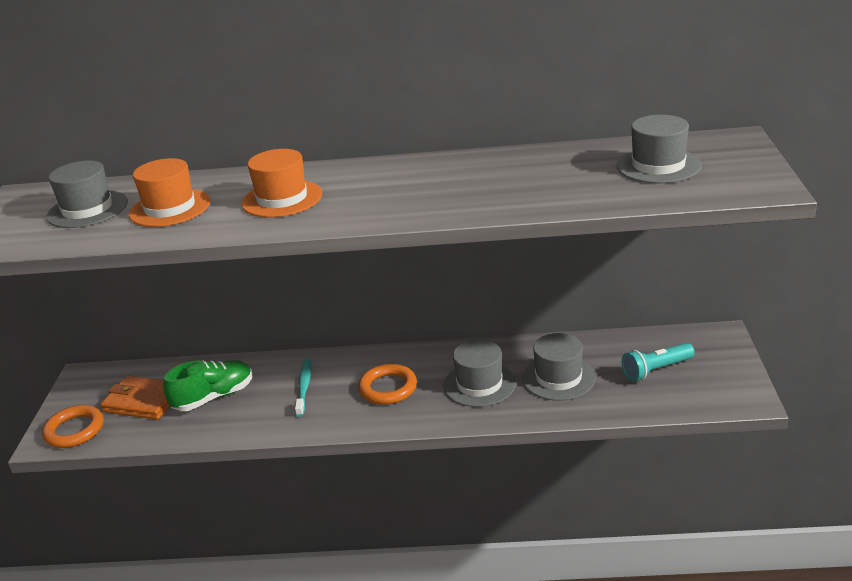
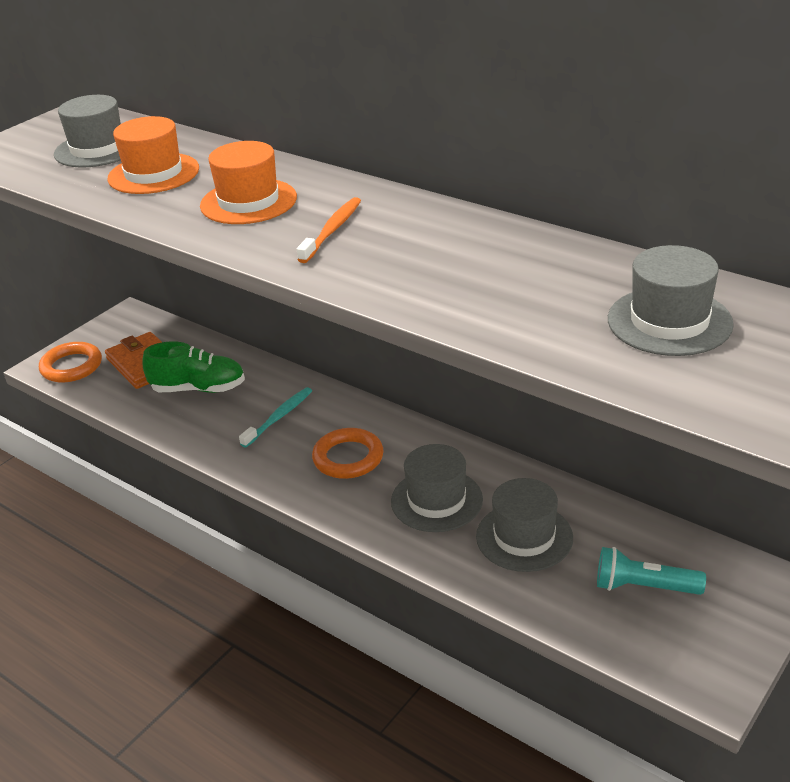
camera: 35 degrees right, 5 degrees up
(375, 193) = (332, 230): none -> orange toothbrush

